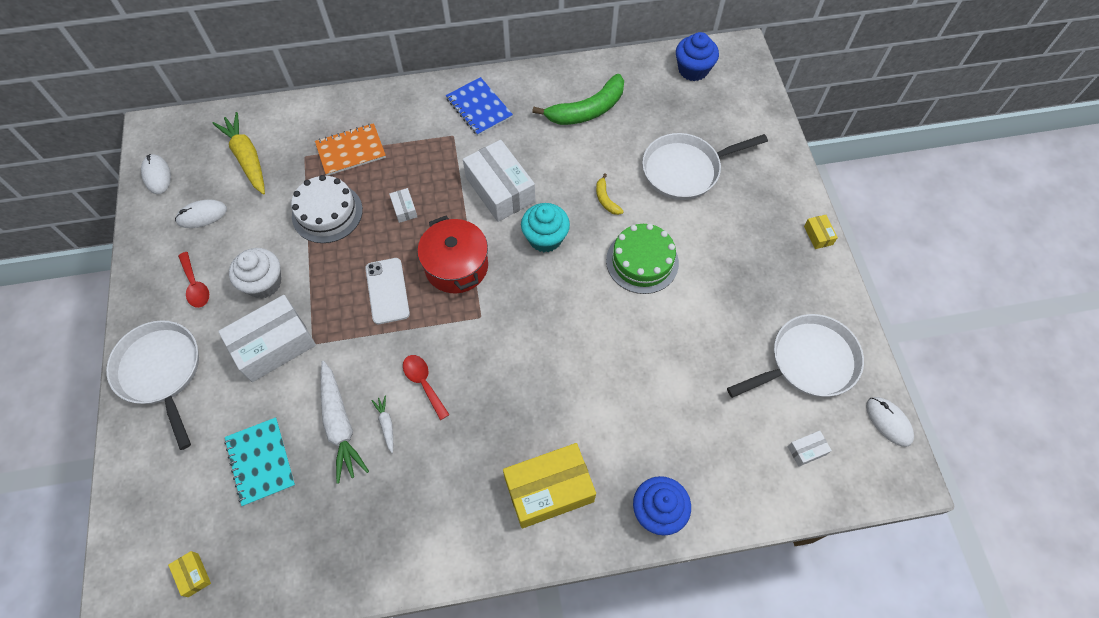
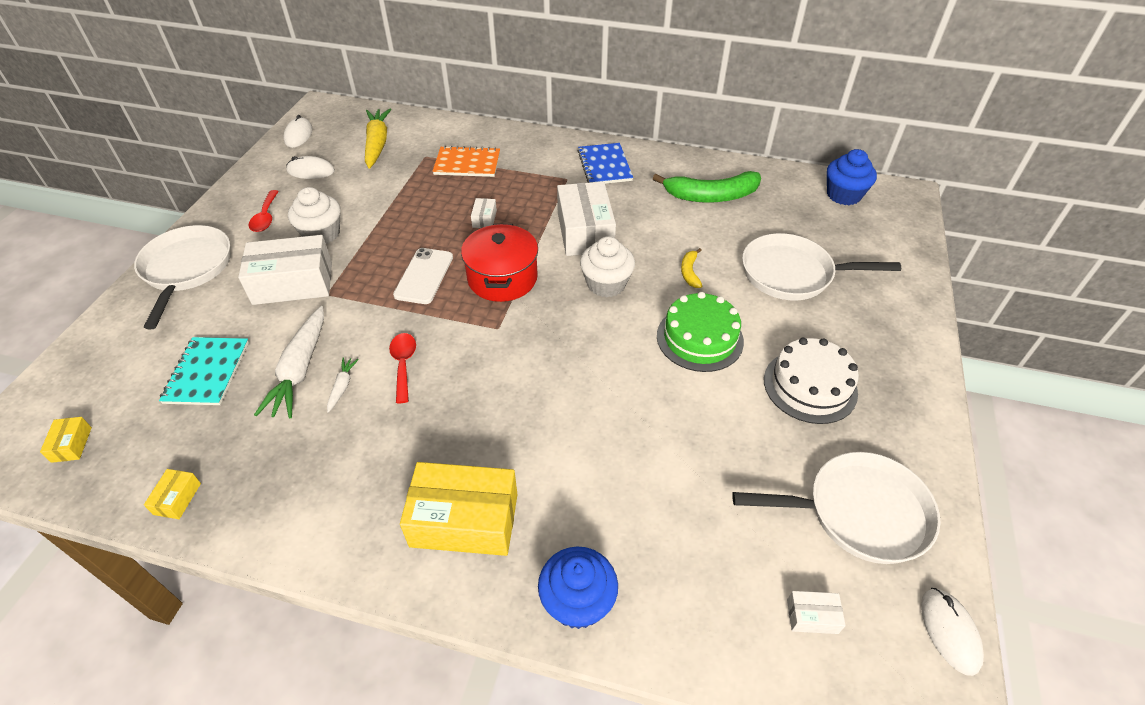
camera: 25 degrees right, 15 degrees down
(327, 213) = (414, 201): white cake -> white cake (810, 386)
(545, 238) = (606, 284): turquoise cupcake -> white cupcake
(818, 235) = (930, 384): yellow box -> yellow box (177, 499)

